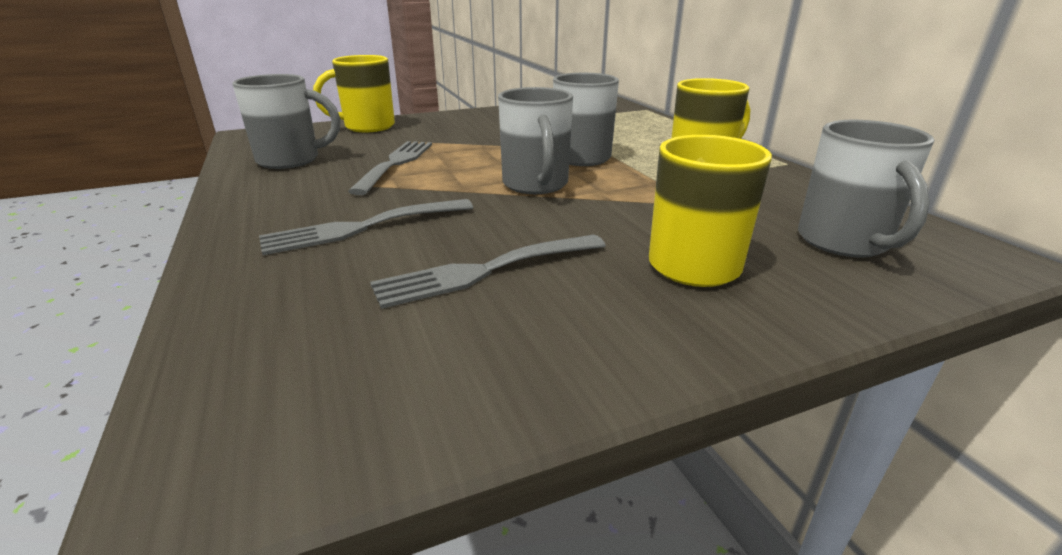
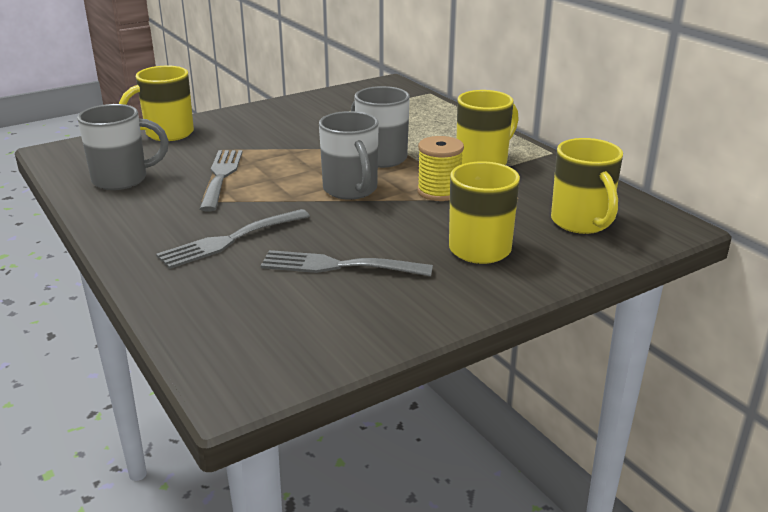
camera: 10 degrees left, 0 degrees up
(484, 271) = (338, 266): grey fork -> grey fork turned 45 degrees clockwise
(644, 193) = (439, 192): none -> yellow spool
(844, 242) = (582, 223): grey mug -> yellow mug

